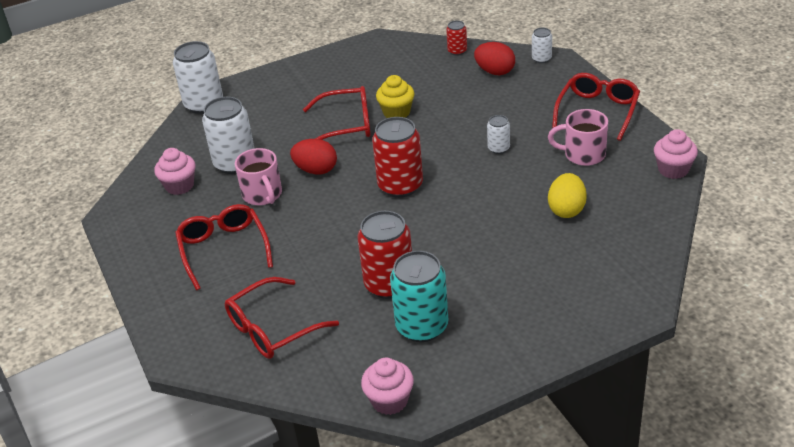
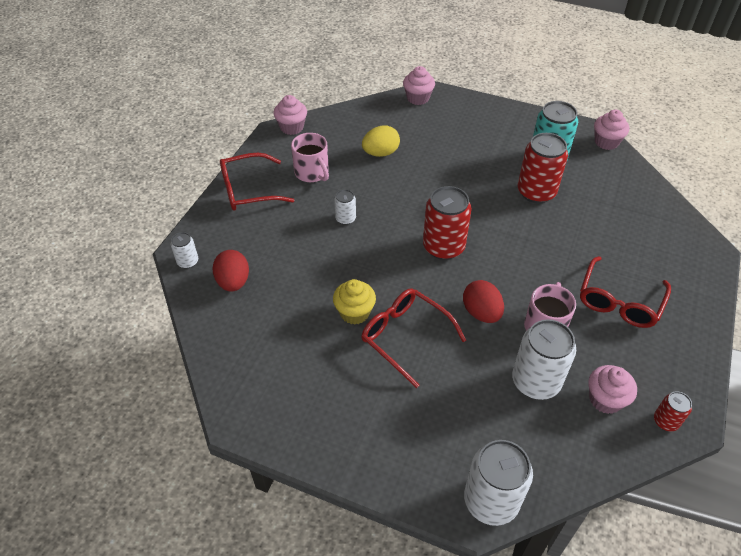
camera: 135 degrees left, 10 degrees up
(273, 328) = (634, 220): red glasses -> none
(457, 51) = (215, 332): red can -> red can (665, 421)
(639, 287) = (418, 98): none -> pink cupcake

